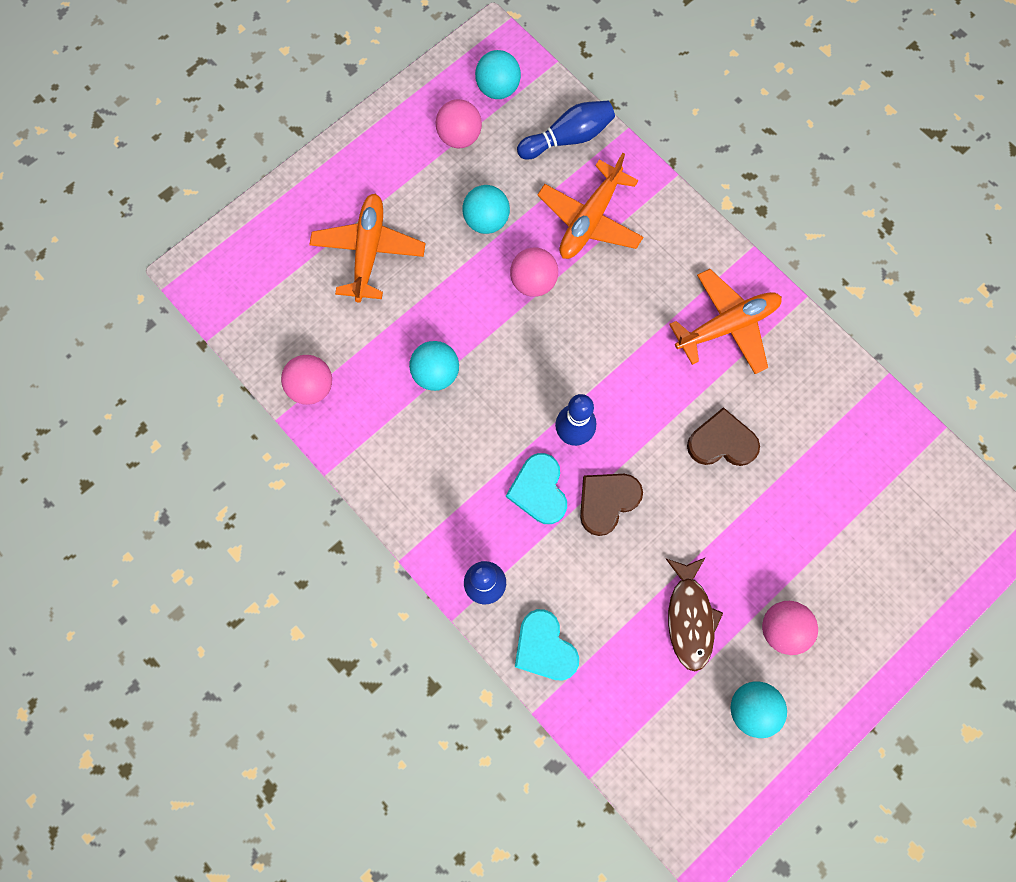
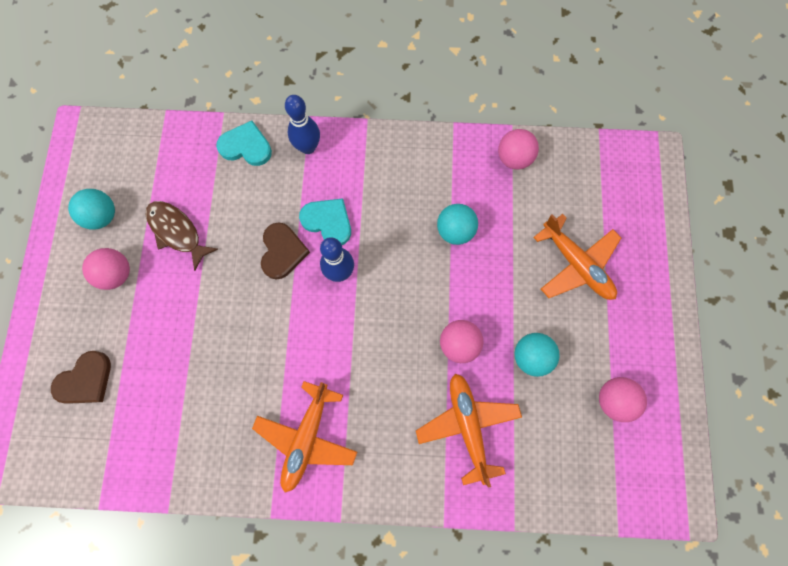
camera: 135 degrees right, 0 degrees up
(498, 89) = (631, 465): turquoise ball -> none
(568, 138) = (545, 475): blue bowling pin -> none
(722, 442) = (243, 353): brown heart -> brown heart (85, 380)

